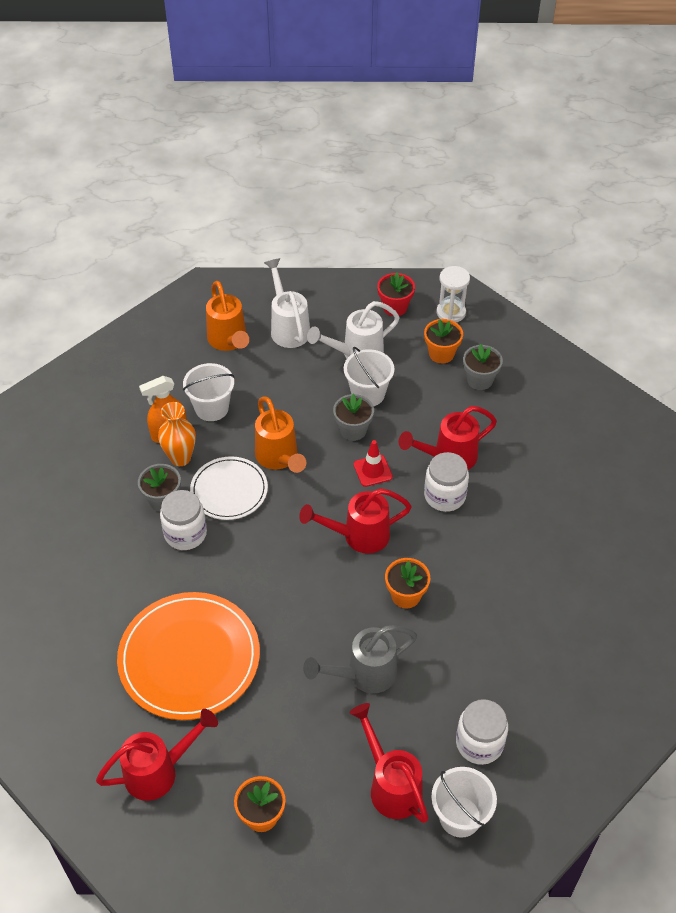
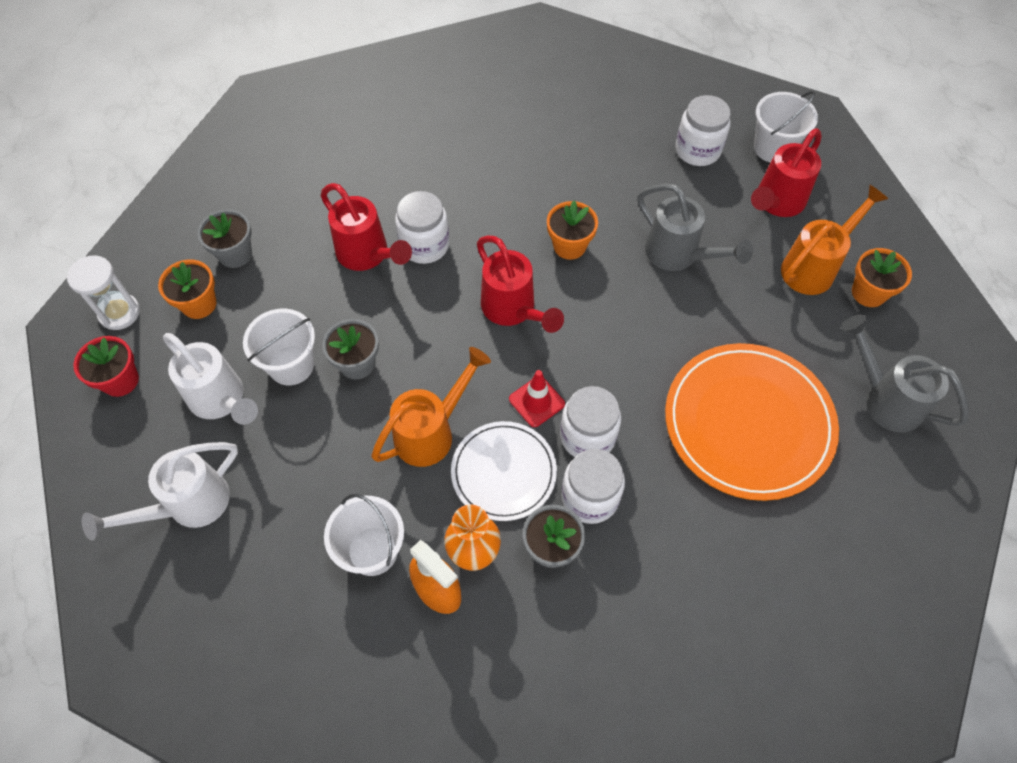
camera: 110 degrees left, 10 degrees up
(159, 771) = (884, 398): red watering can -> grey watering can
(229, 341) = (235, 579): orange watering can -> orange watering can (814, 266)
(230, 548) = (587, 436): none -> white jar
(373, 471) = (414, 324): red traffic cone -> red traffic cone (536, 401)

